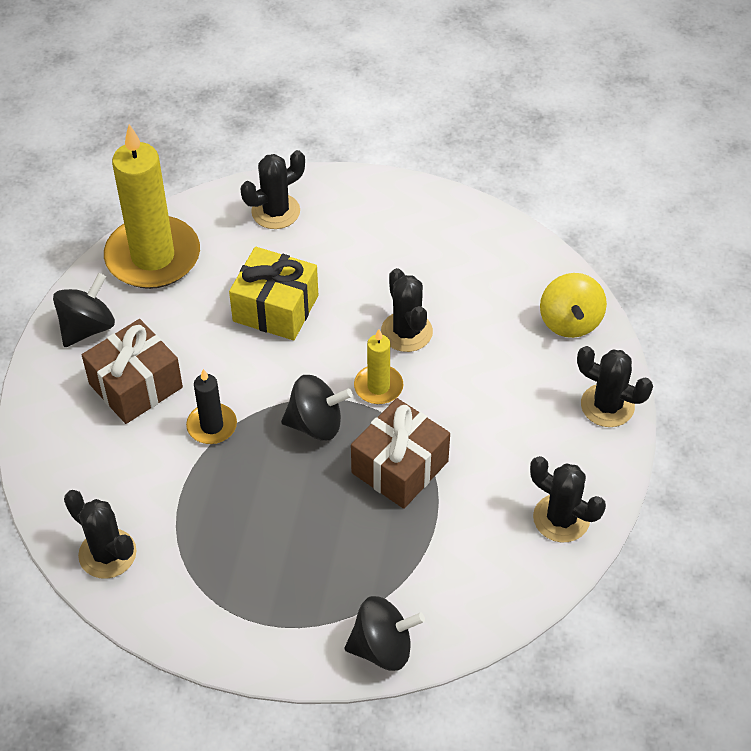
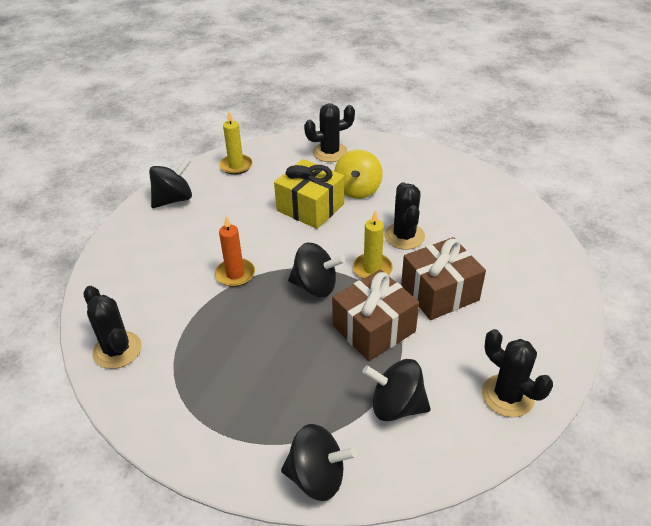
camera: 15 degrees right, 10 degrees down
(136, 386) = (191, 239): brown gift -> brown gift (439, 292)
(153, 257) = (236, 166): yellow candle -> yellow candle, size x0.48
(212, 426) = (235, 274): black candle -> orange candle
(446, 554) = (396, 406): none -> black spinning top
(570, 322) = (537, 249): yellow spinning top -> yellow spinning top (358, 190)
(607, 406) = (561, 313): black cactus -> none

